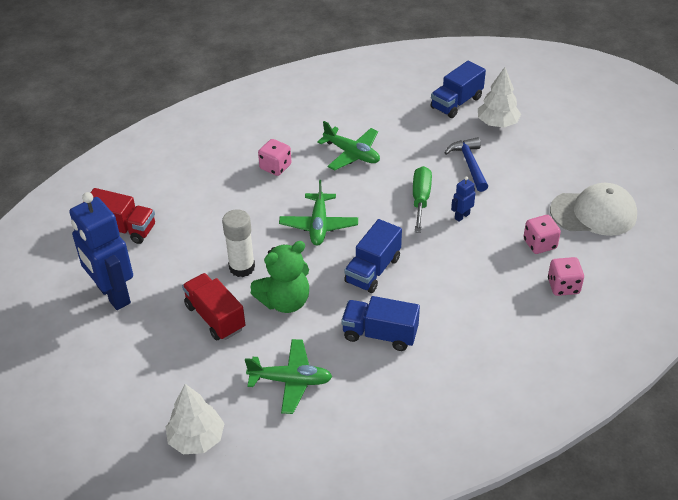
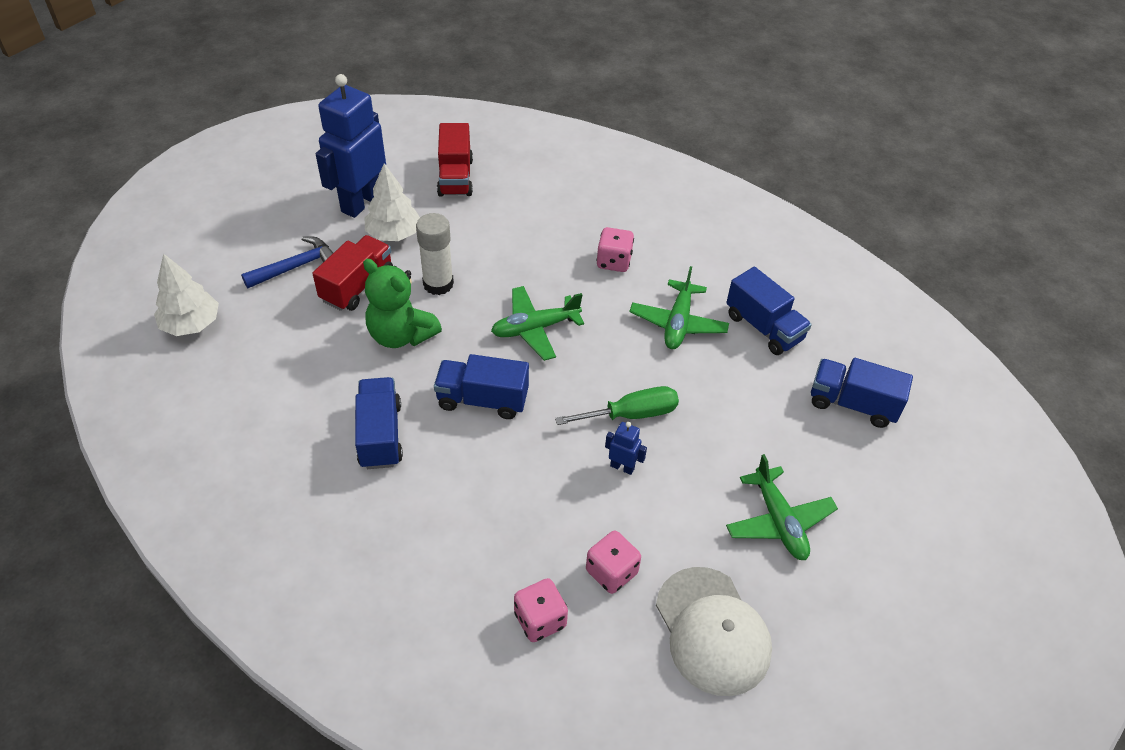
camera: 65 degrees right, 5 degrees up
(291, 381) = (286, 375): green plane -> green plane (778, 521)
(376, 117) = (763, 327): none -> blue truck
(469, 164) = (730, 451): blue hammer -> blue hammer (296, 266)
(497, 123) = (839, 463): white tree -> white tree (393, 234)

